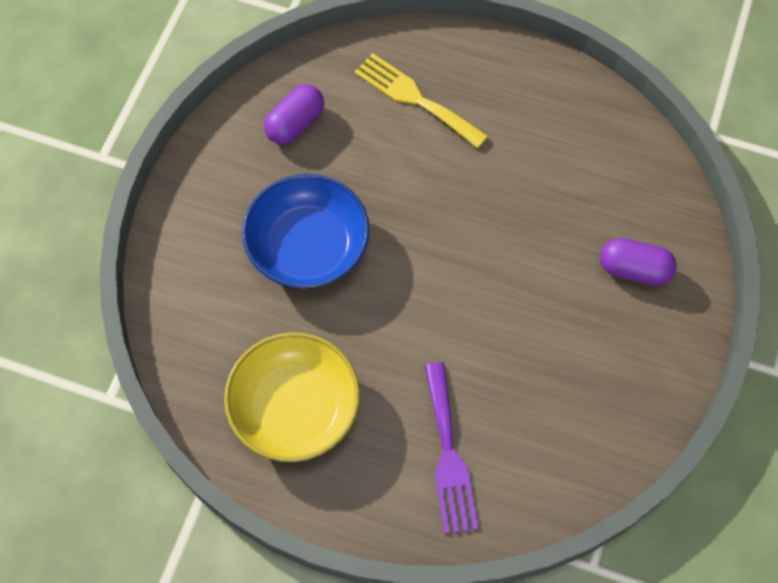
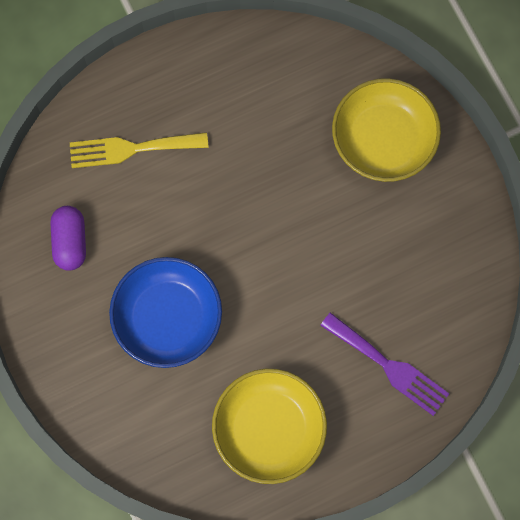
camera: 45 degrees left, 10 degrees up
(634, 269) = (383, 140): purple capsule -> yellow bowl

